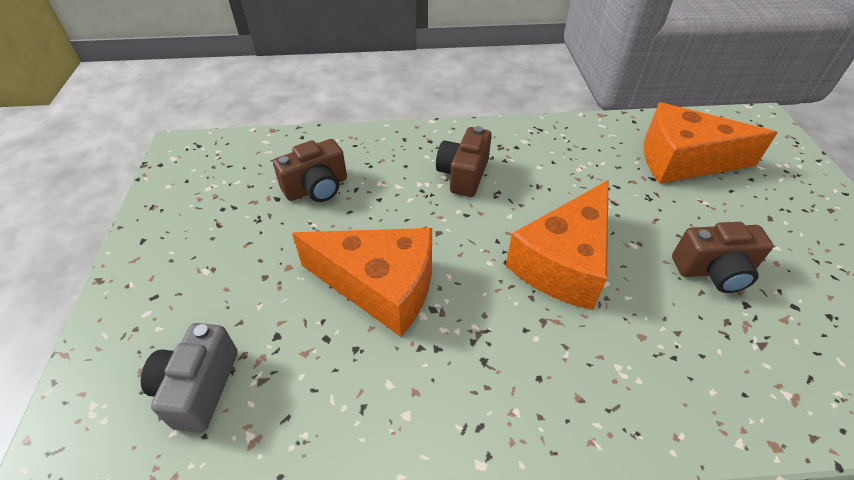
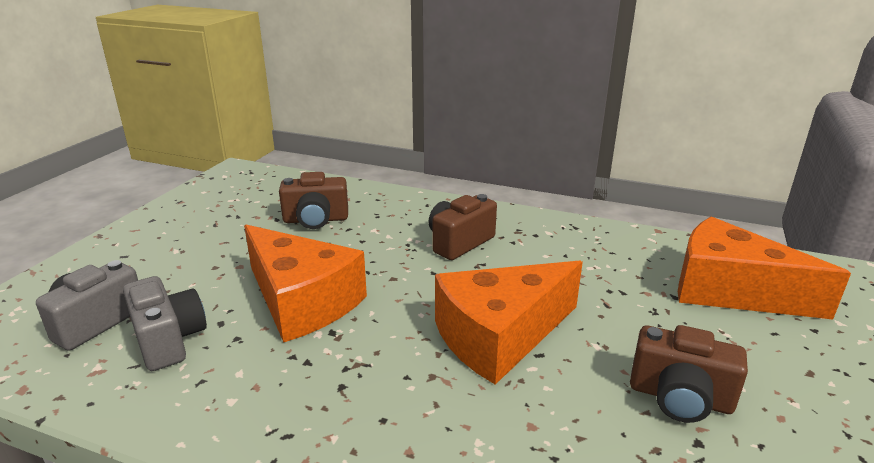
camera: 25 degrees right, 20 degrees down
(294, 377) = (169, 340): none -> grey camera

